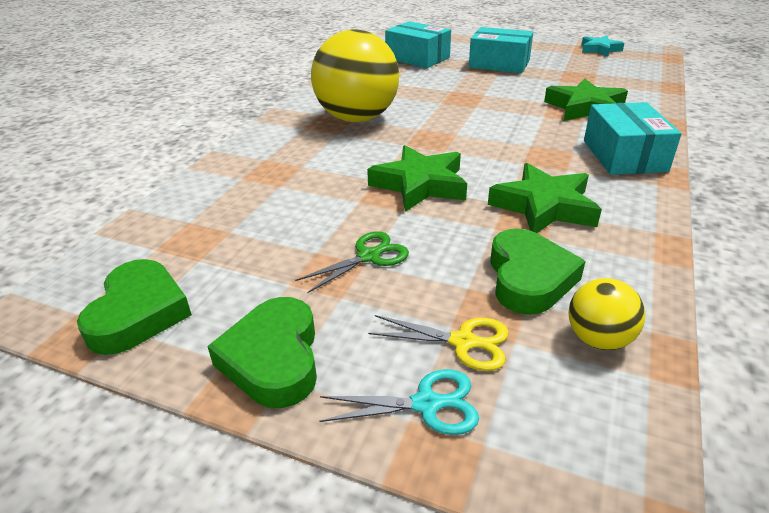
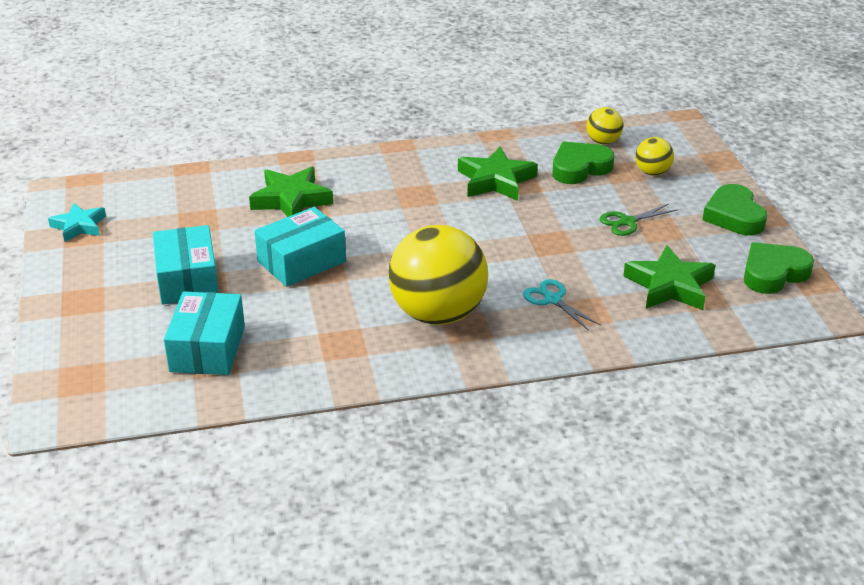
camera: 125 degrees left, 0 degrees up
(273, 358) = (734, 216): green heart -> green heart turned 120 degrees clockwise
(368, 256) = (627, 222): green scissors -> green scissors turned 45 degrees counterclockwise
(420, 185) = (523, 234): green star -> green star (670, 286)
(426, 404) = (699, 170): turquoise scissors -> turquoise scissors (552, 300)
(463, 342) = (652, 172): yellow scissors -> yellow ball
(624, 155) = (381, 166): turquoise box -> turquoise box (301, 261)

